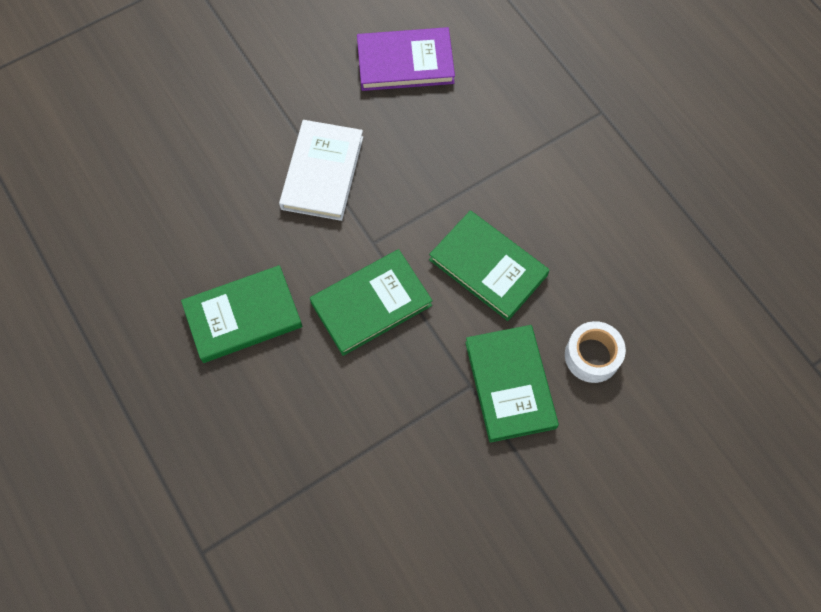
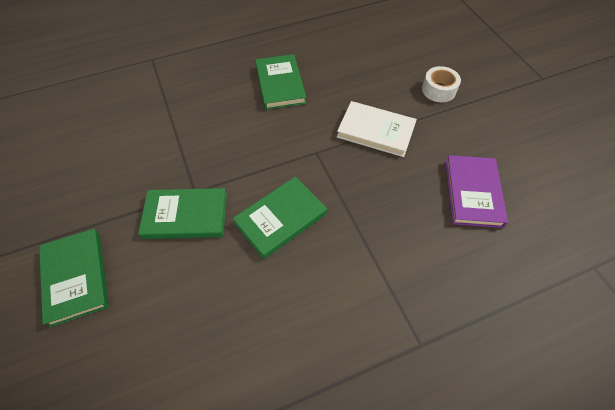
camera: 100 degrees right, 10 degrees down
(371, 304) = (270, 145): green book -> green book (76, 277)
(592, 356) = (187, 277): white tape -> white tape (438, 90)

